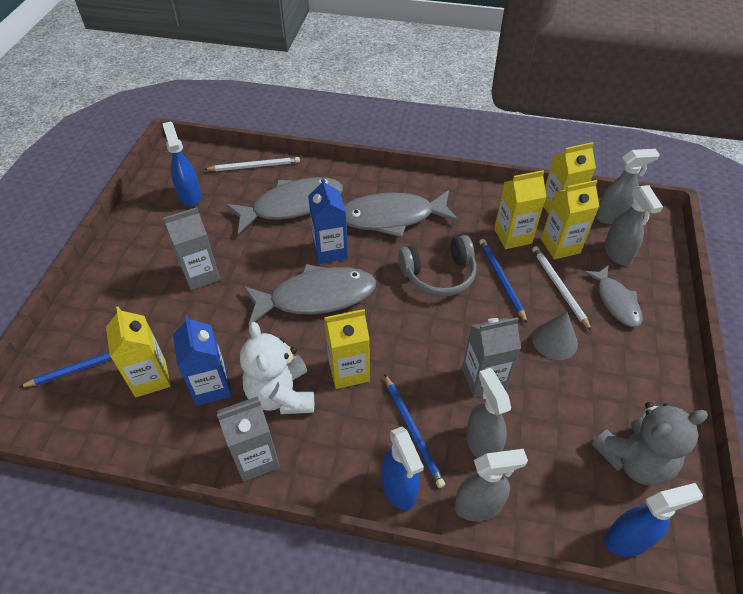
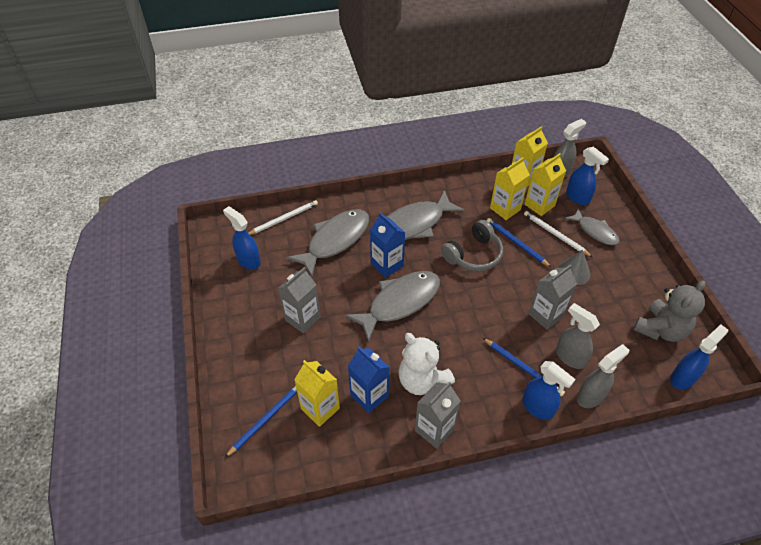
camera: 25 degrees left, 0 degrees up
(348, 371) = (456, 345): yellow carton -> none
(617, 253) = (578, 197): grey spray bottle -> blue spray bottle

